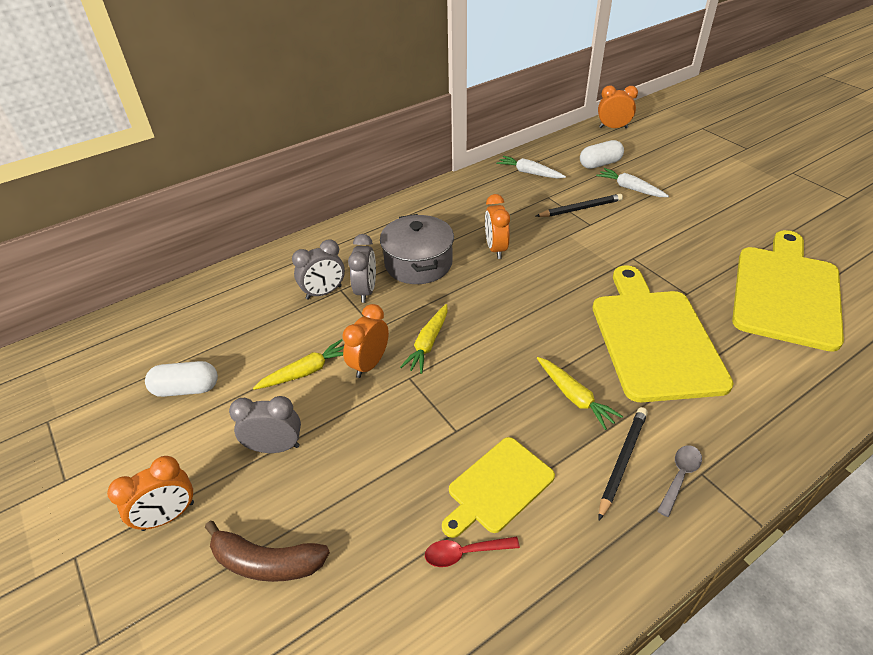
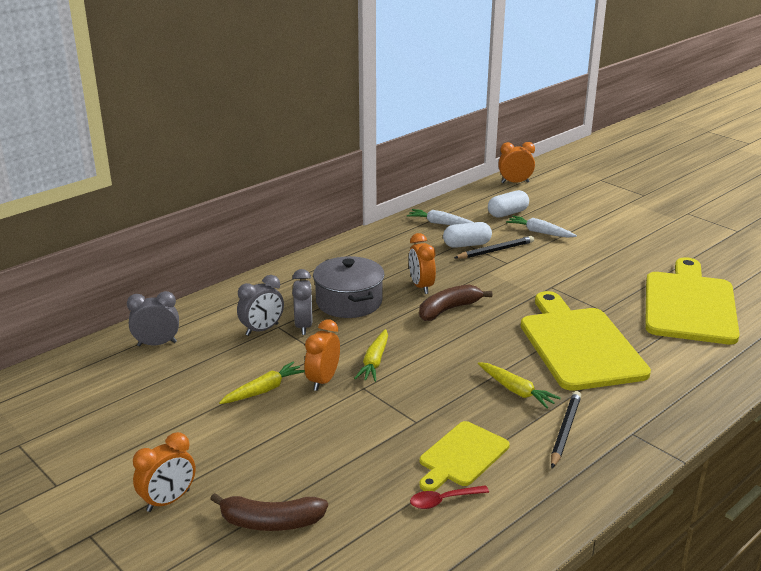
camera: 10 degrees left, 15 degrees down
(186, 389) = (150, 411): white capsule -> white capsule (467, 245)
(275, 447) = (252, 446): grey clock -> grey clock (157, 344)
(519, 280) = (448, 309): none -> brown banana
(679, 477) = (614, 437): grey spoon -> none

